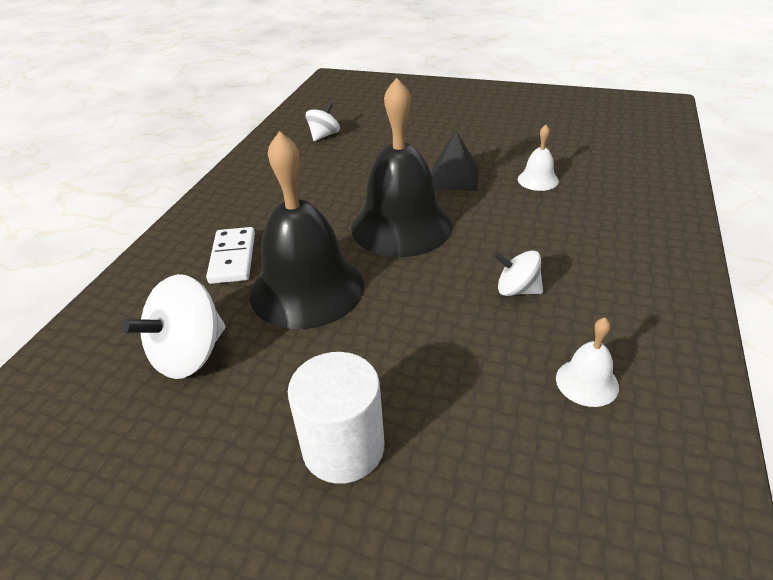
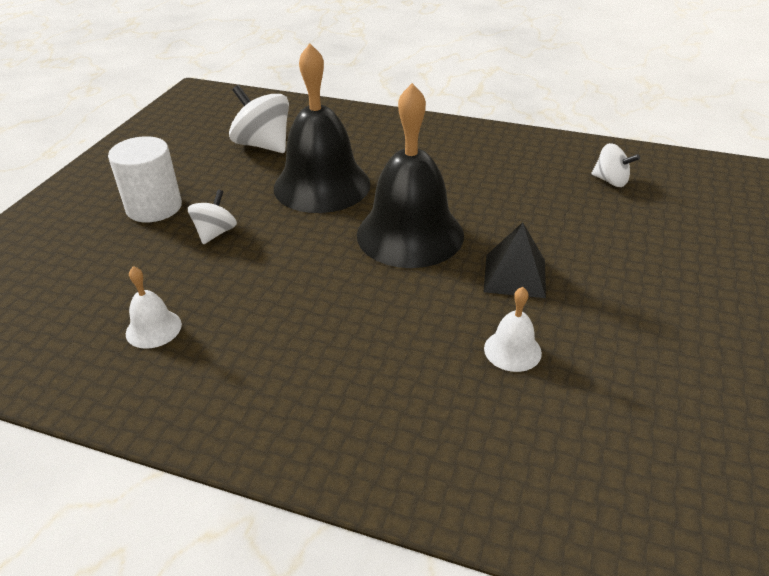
camera: 90 degrees right, 0 degrees up
(233, 258) = (371, 149): white domino -> none
(517, 290) = (287, 302): white spinning top -> white spinning top (215, 233)

